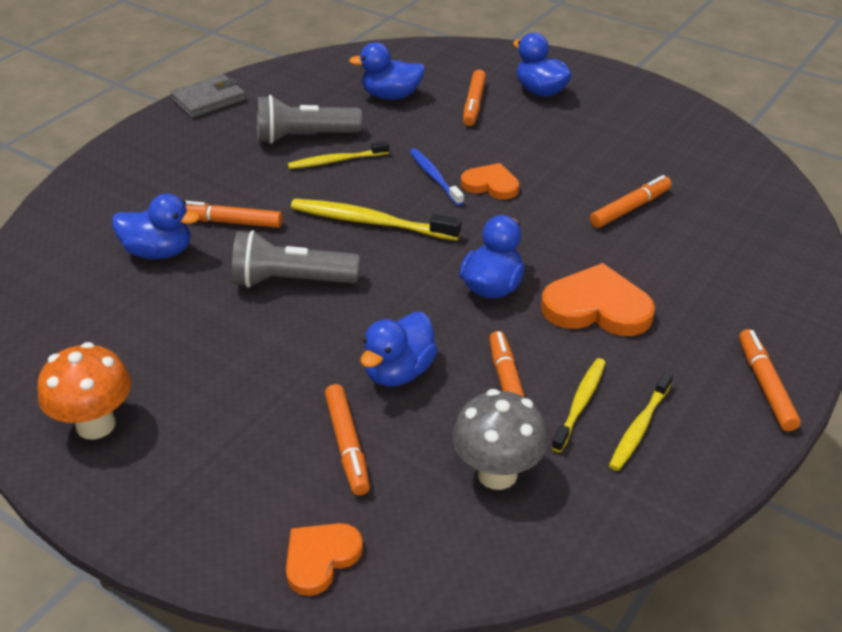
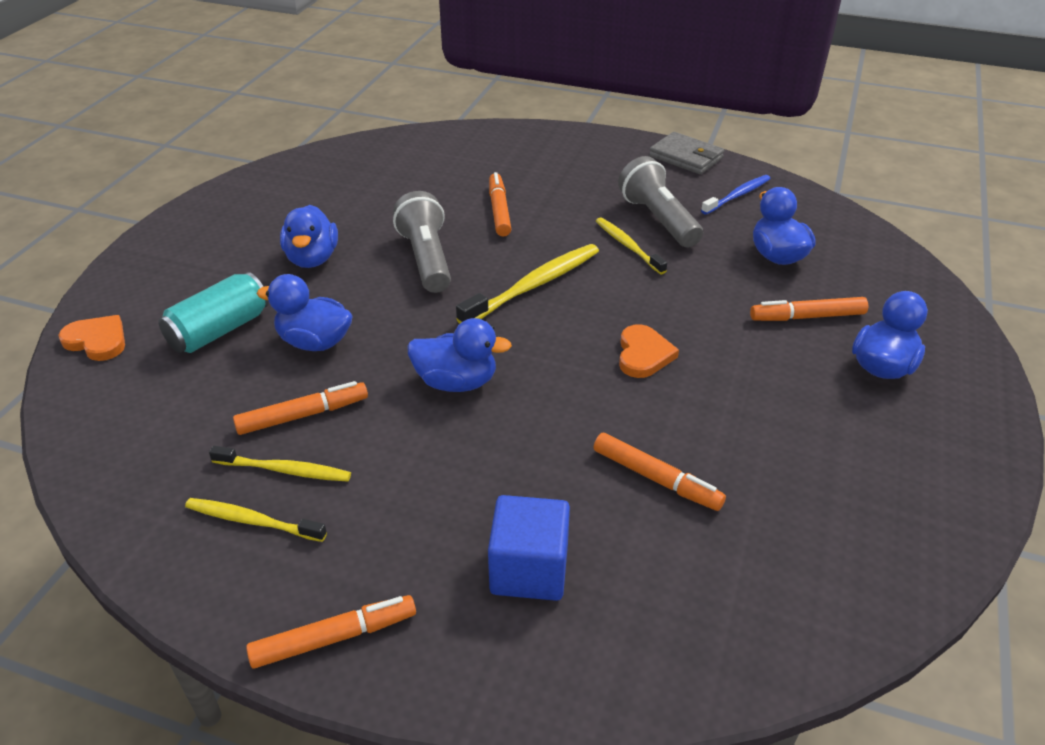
camera: 75 degrees right, 0 degrees up
(96, 425) = (236, 212): orange mushroom -> none
(159, 252) = (443, 188): blue duck -> blue duck (312, 259)
(347, 445) = (219, 330): orange marker -> turquoise can
(370, 222) = (534, 285): yellow toothbrush -> yellow toothbrush turned 45 degrees clockwise
(434, 177) = (635, 312): blue toothbrush -> blue toothbrush (737, 195)
(497, 473) = (186, 424): grey mushroom -> none
(597, 307) = (445, 467): orange heart -> none
(708, 281) = (529, 569): none -> blue cube

